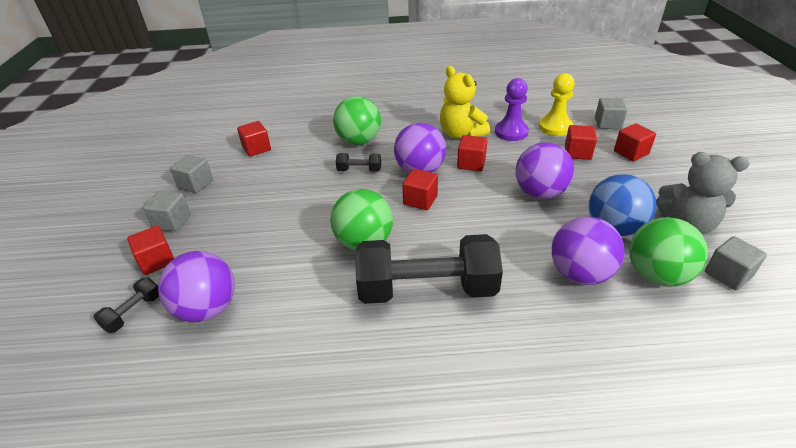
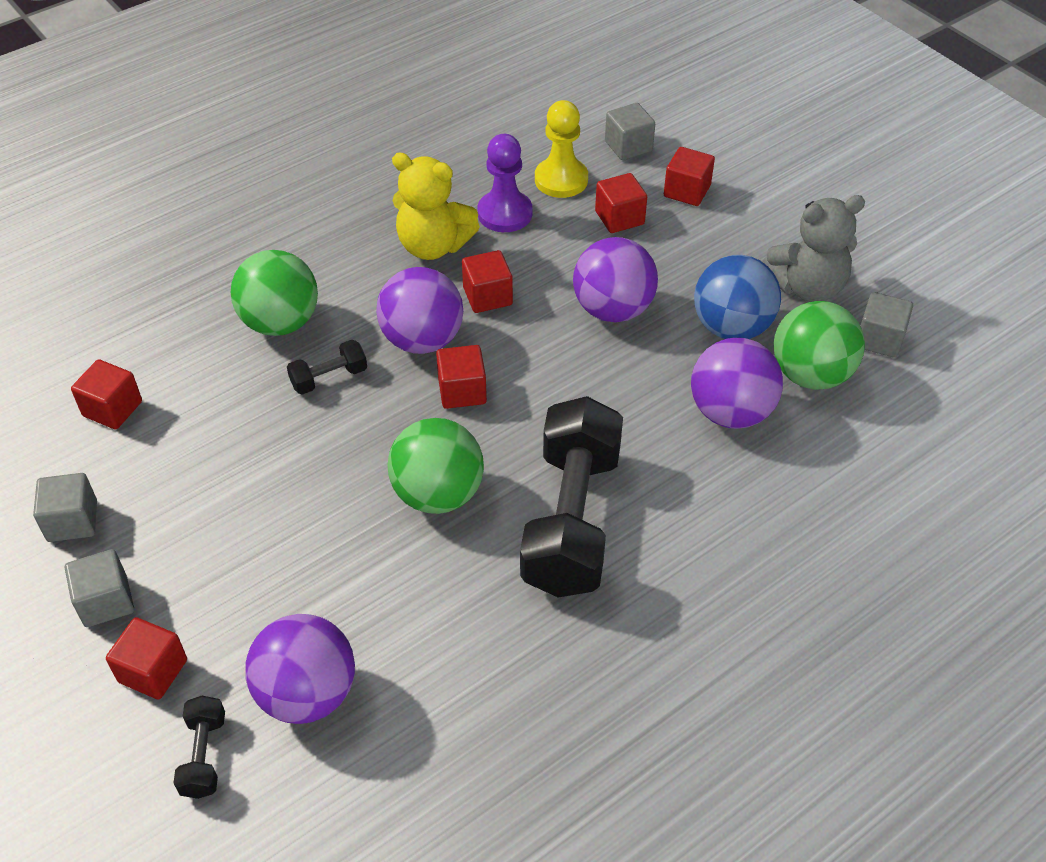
camera: 35 degrees left, 10 degrees up
(427, 289) = (571, 520): black dumbbell -> black dumbbell turned 45 degrees counterclockwise

